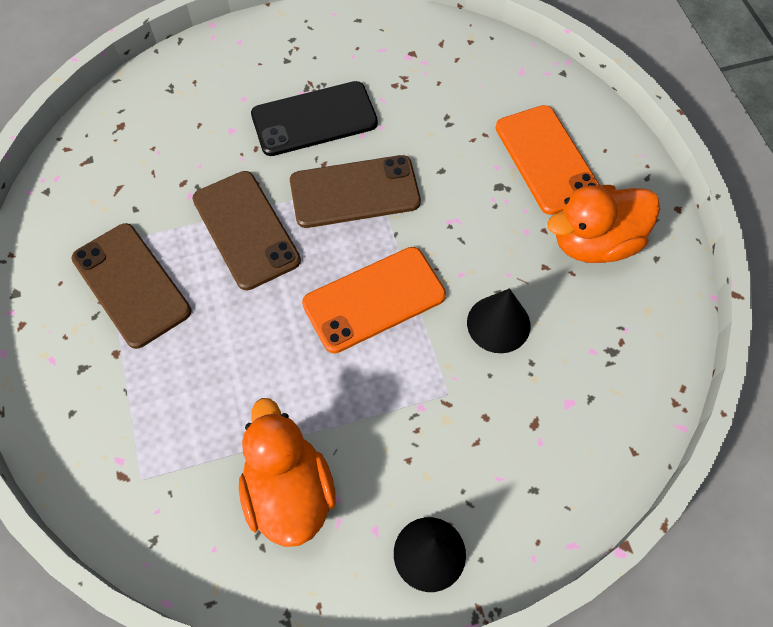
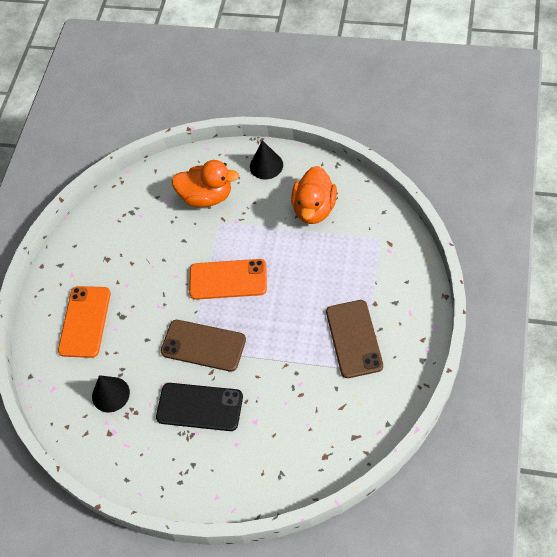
camera: 145 degrees left, 5 degrees down
(246, 230) = (276, 347): brown phone -> none
(498, 324) = (174, 244): black cone -> black cone (110, 394)
(594, 242) = (97, 265): orange duck -> orange duck (207, 196)

